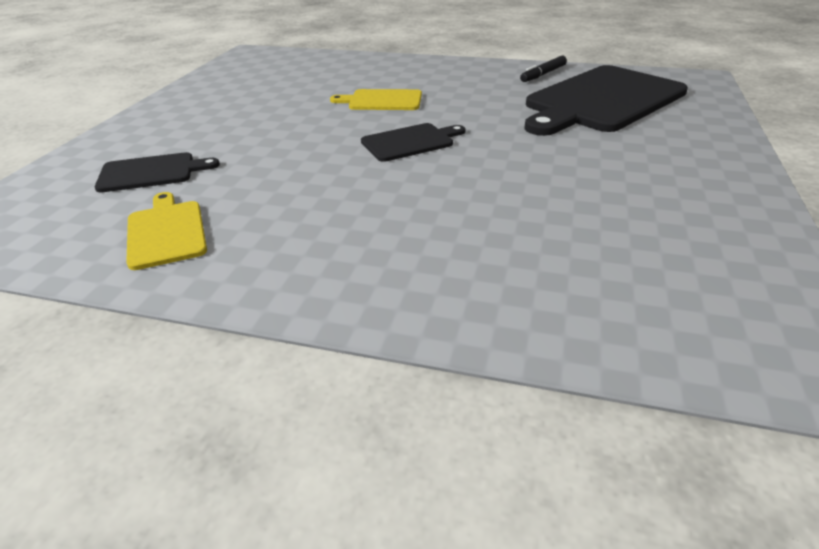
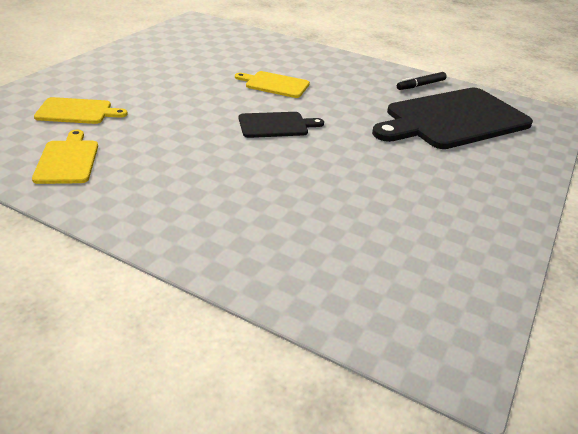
camera: 10 degrees right, 0 degrees up
(151, 172) = (77, 111): black cutting board -> yellow cutting board

